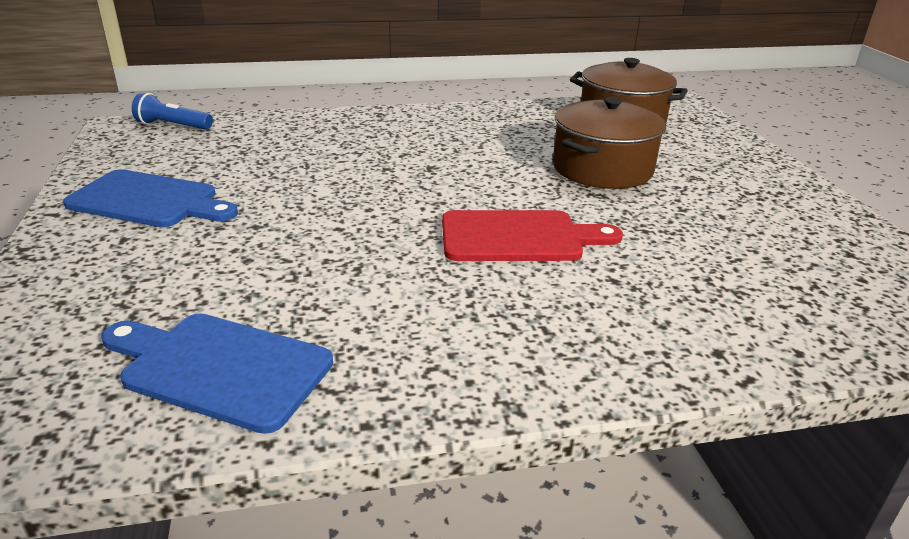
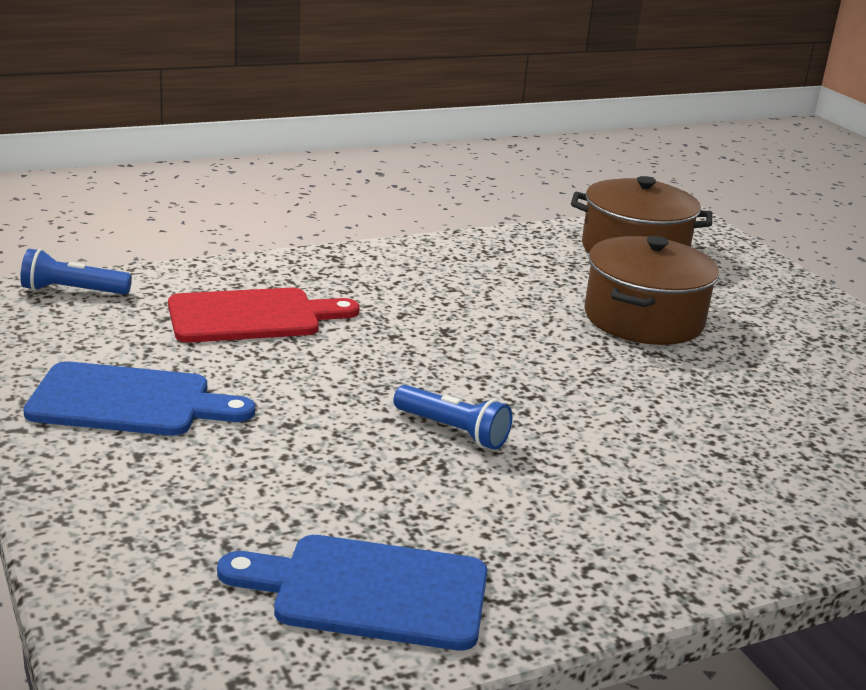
camera: 15 degrees left, 5 degrees down
(385, 241) = (452, 431): none -> blue flashlight
(518, 237) = (595, 413): red cutting board -> red cutting board (251, 316)

